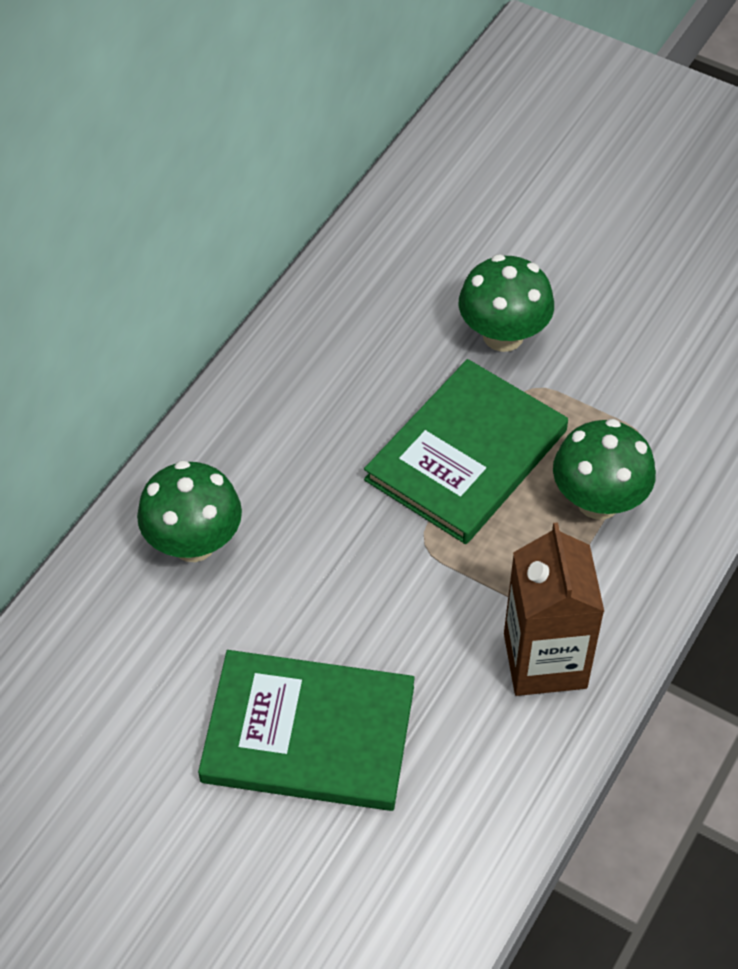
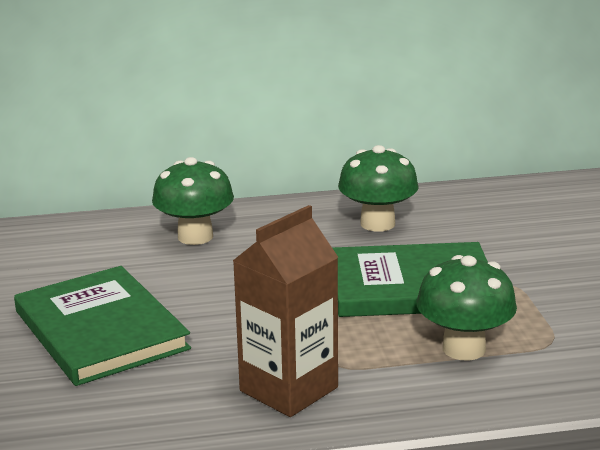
camera: 50 degrees right, 30 degrees down
(503, 335) = (531, 257): green mushroom -> green mushroom (377, 224)

